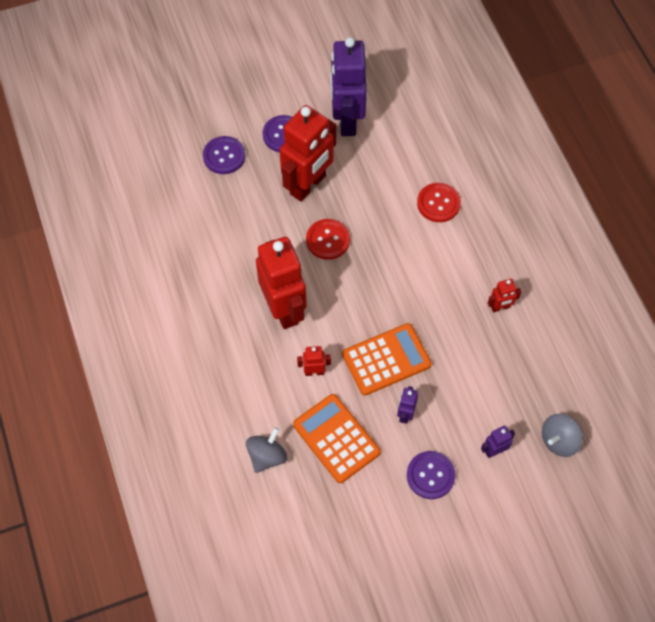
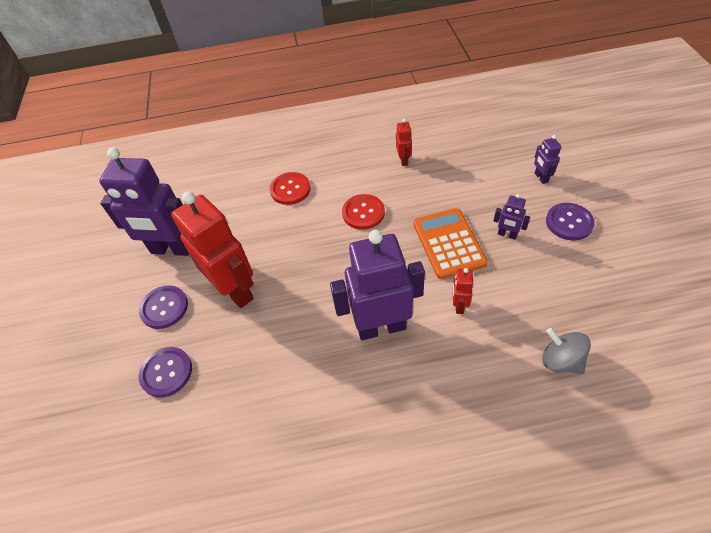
camera: 75 degrees left, 10 degrees down
(284, 309) = (381, 327): red robot -> purple robot
(328, 240) = (306, 279): red button -> red button (363, 213)
(336, 438) = (535, 293): orange calculator -> none
(559, 440) = (529, 139): grey spinning top -> none

